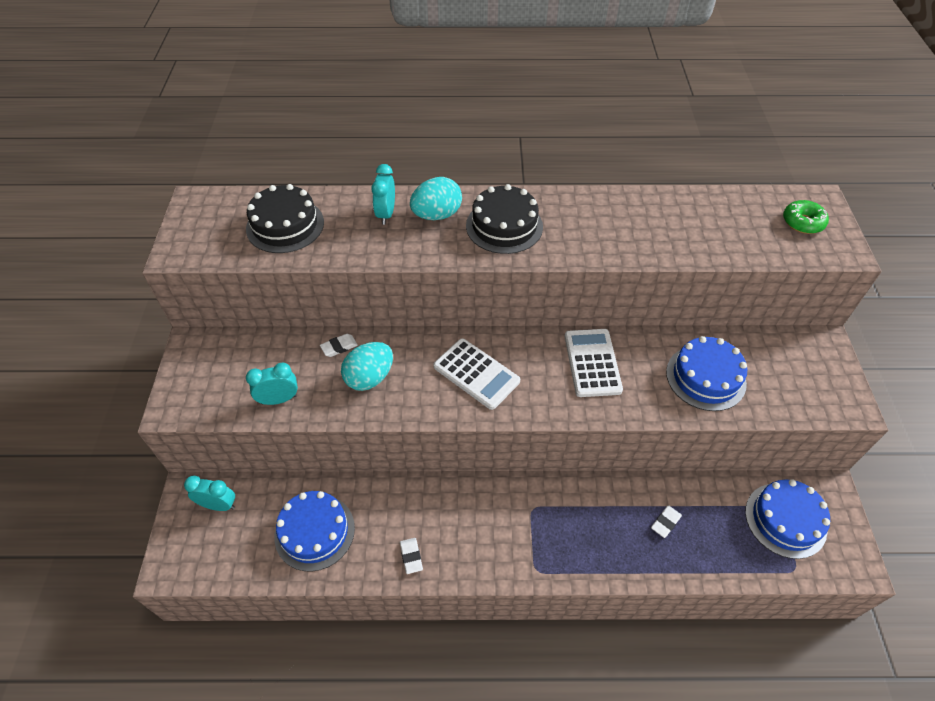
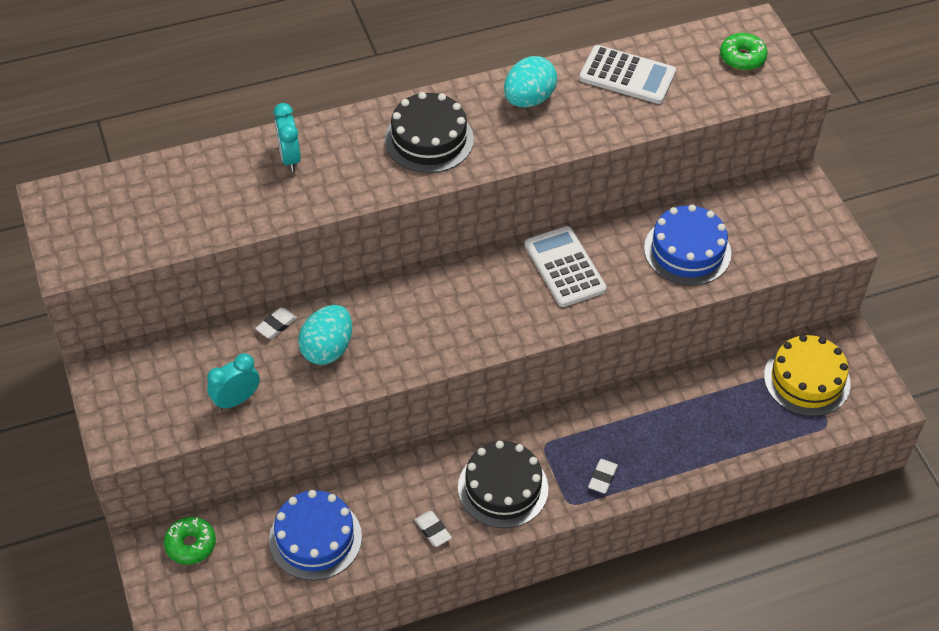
camera: 20 degrees left, 0 degrees up
(219, 505) = (191, 544): turquoise clock -> green donut
(285, 225) = (179, 200): black cake -> black cake (503, 488)
(437, 215) = (348, 145): turquoise egg -> turquoise egg (529, 99)
(476, 374) = (444, 313): white calculator -> white calculator (627, 75)
(665, 522) = (687, 418): white eraser -> white eraser (602, 478)
(785, 520) = (807, 380): blue cake -> yellow cake

